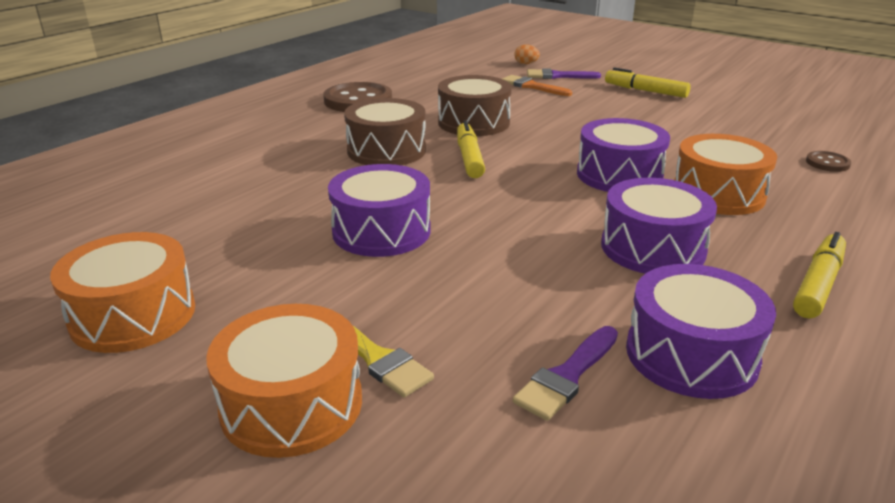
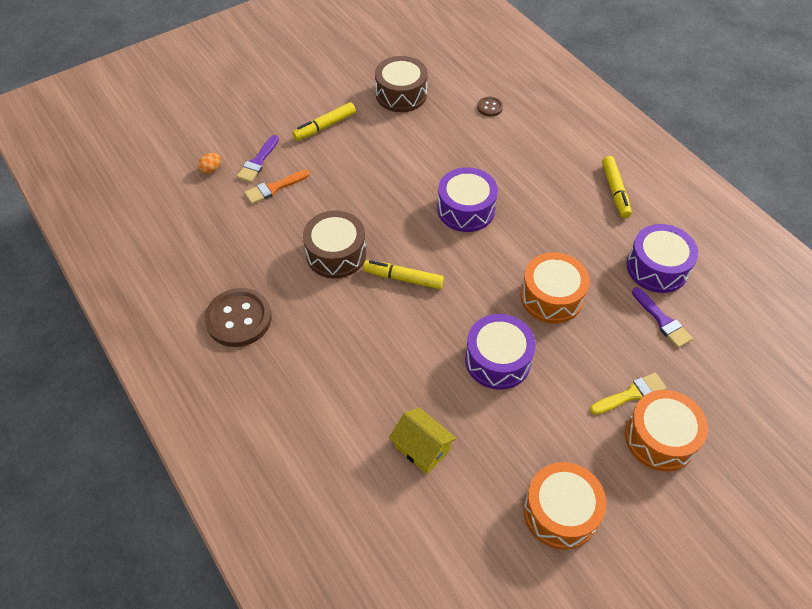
camera: 70 degrees left, 25 degrees up
(226, 204) = (422, 448): none -> yellow house
(386, 150) = (366, 325): brown drum -> brown drum (401, 94)
(653, 248) = (561, 236): purple drum -> none
(718, 194) = (510, 177): orange drum -> orange drum (551, 297)
(818, 284) = (615, 191): yellow marker -> yellow marker turned 150 degrees counterclockwise

